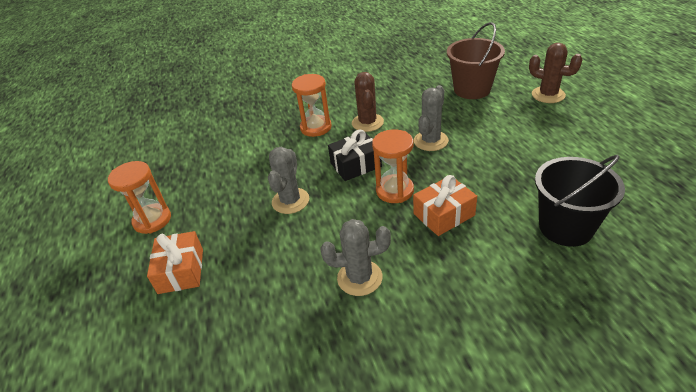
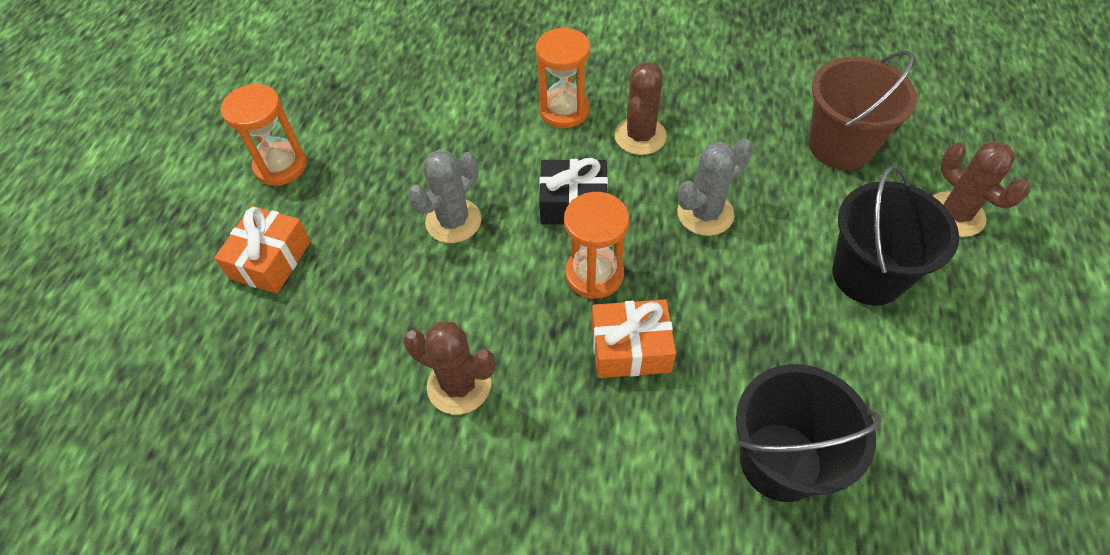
camera: 25 degrees right, 15 degrees up
(359, 278) = (459, 385): grey cactus -> brown cactus
(532, 133) = (868, 275): none -> black bucket

